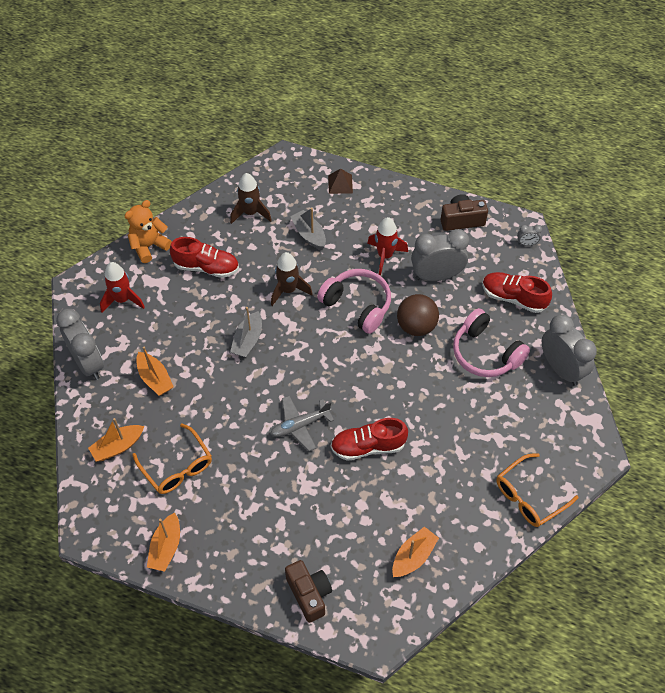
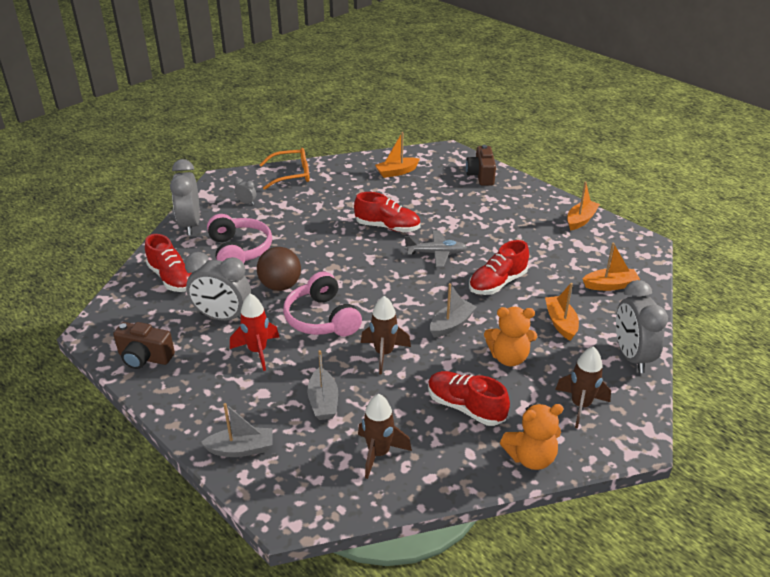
camera: 155 degrees left, 20 degrees down
(122, 300) = (580, 405): red rocket -> brown rocket
(177, 467) = (557, 258): orange glasses -> none
(189, 324) = (508, 357): none -> orange teddy bear
(225, 407) = (497, 283): none -> red shoe
(340, 184) = (241, 449): brown pyramid -> grey boat
(527, 243) = (107, 315): grey clock -> grey clock (246, 203)

